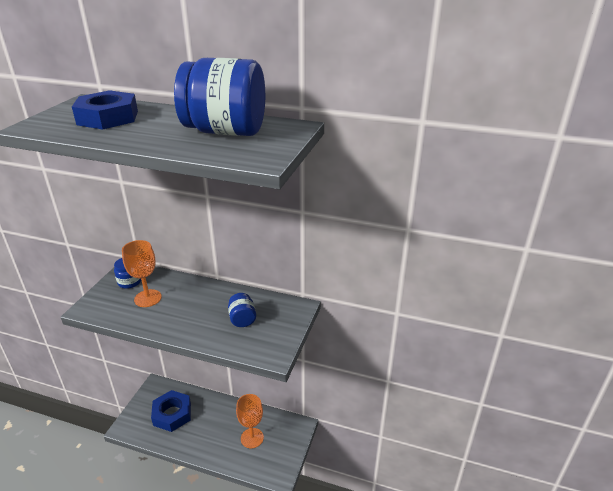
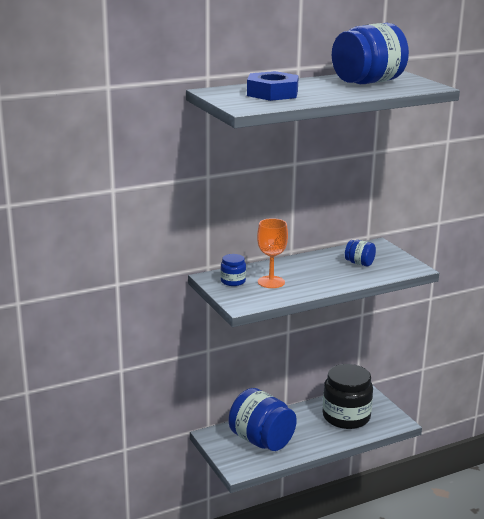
camera: 45 degrees left, 10 degrees down
(172, 414) = (261, 441): blue nut -> blue jar
(252, 438) = (346, 417): orange goblet -> black jar

